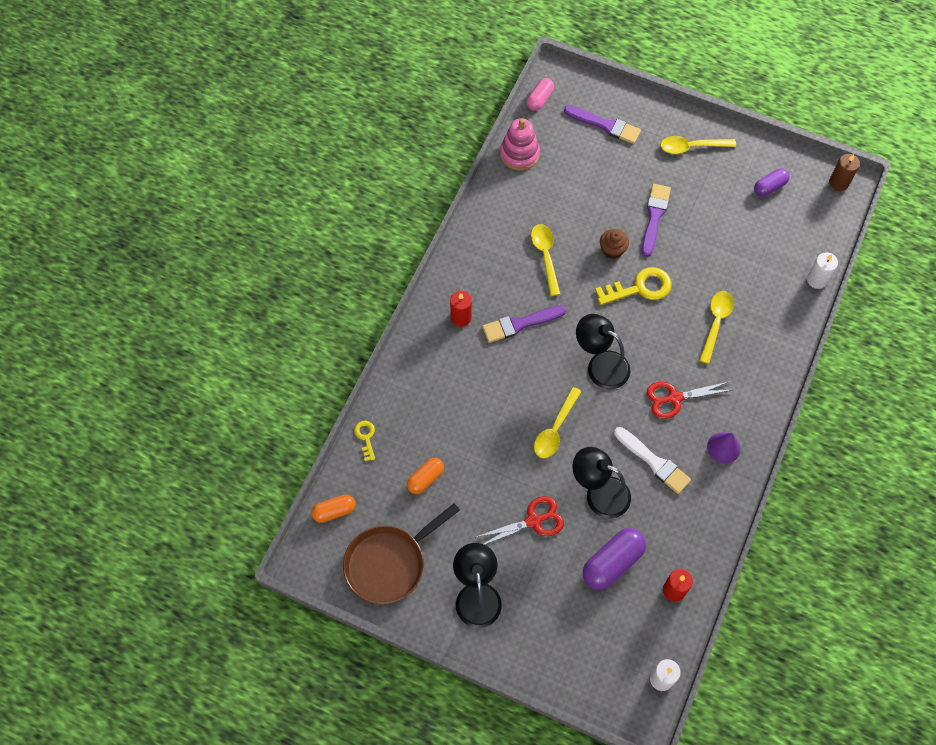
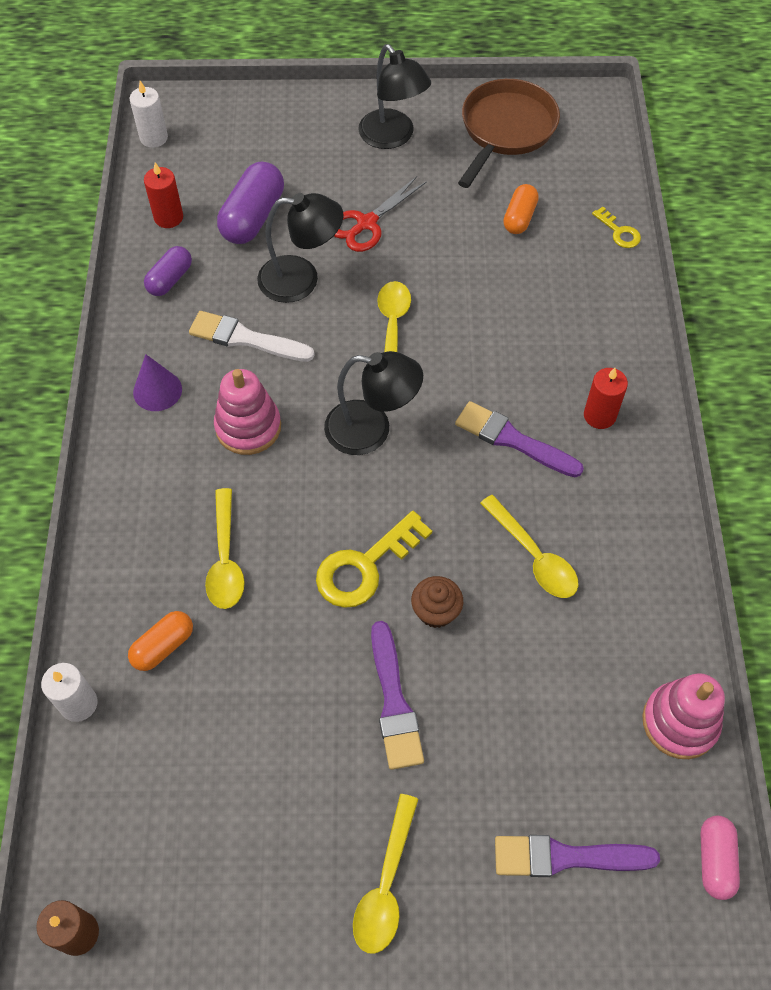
camera: 155 degrees right, 5 degrees down
(334, 511) = (599, 152): orange capsule -> orange capsule (163, 646)
(520, 324) = (513, 440): purple brush -> purple brush turned 105 degrees counterclockwise
(674, 398) = (248, 427): red scissors -> pink stacking toy
(692, 147) = (386, 884): yellow spoon -> yellow spoon turned 135 degrees clockwise
(769, 187) = (210, 859): purple capsule -> purple capsule (170, 279)

